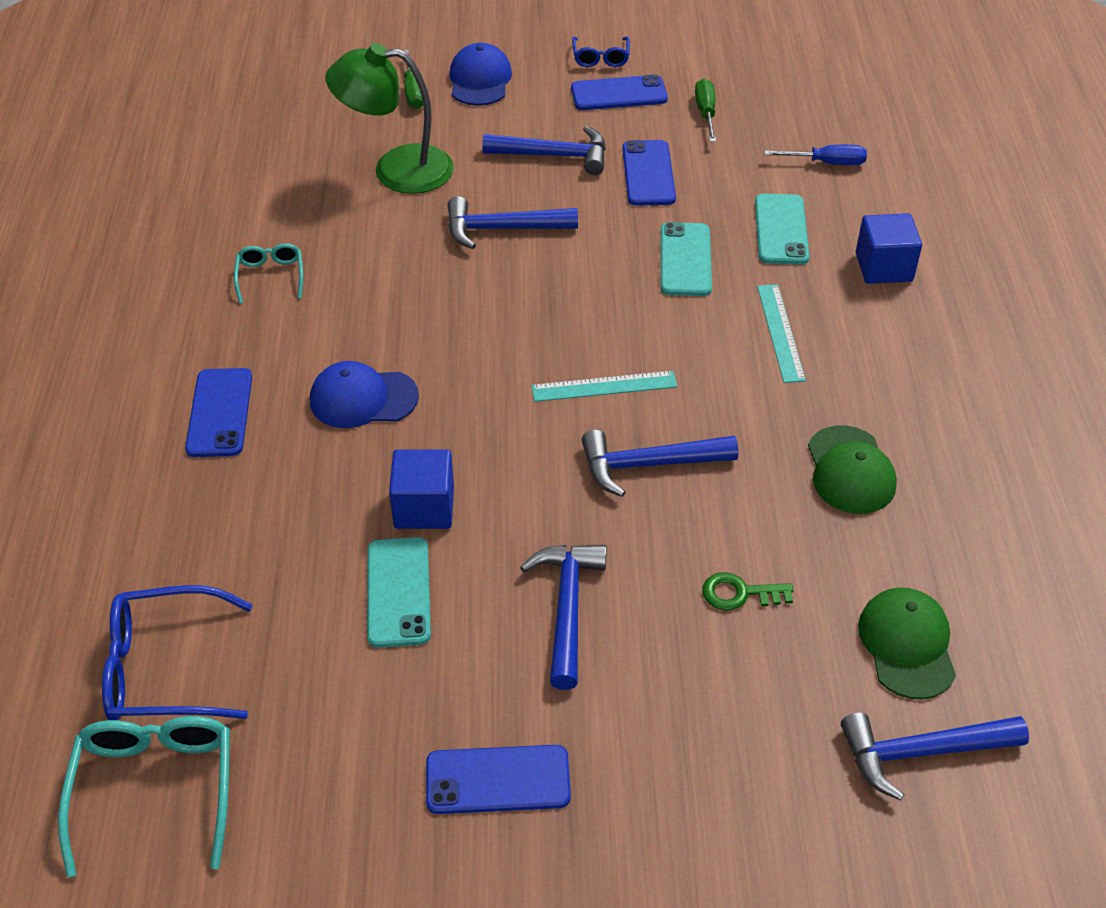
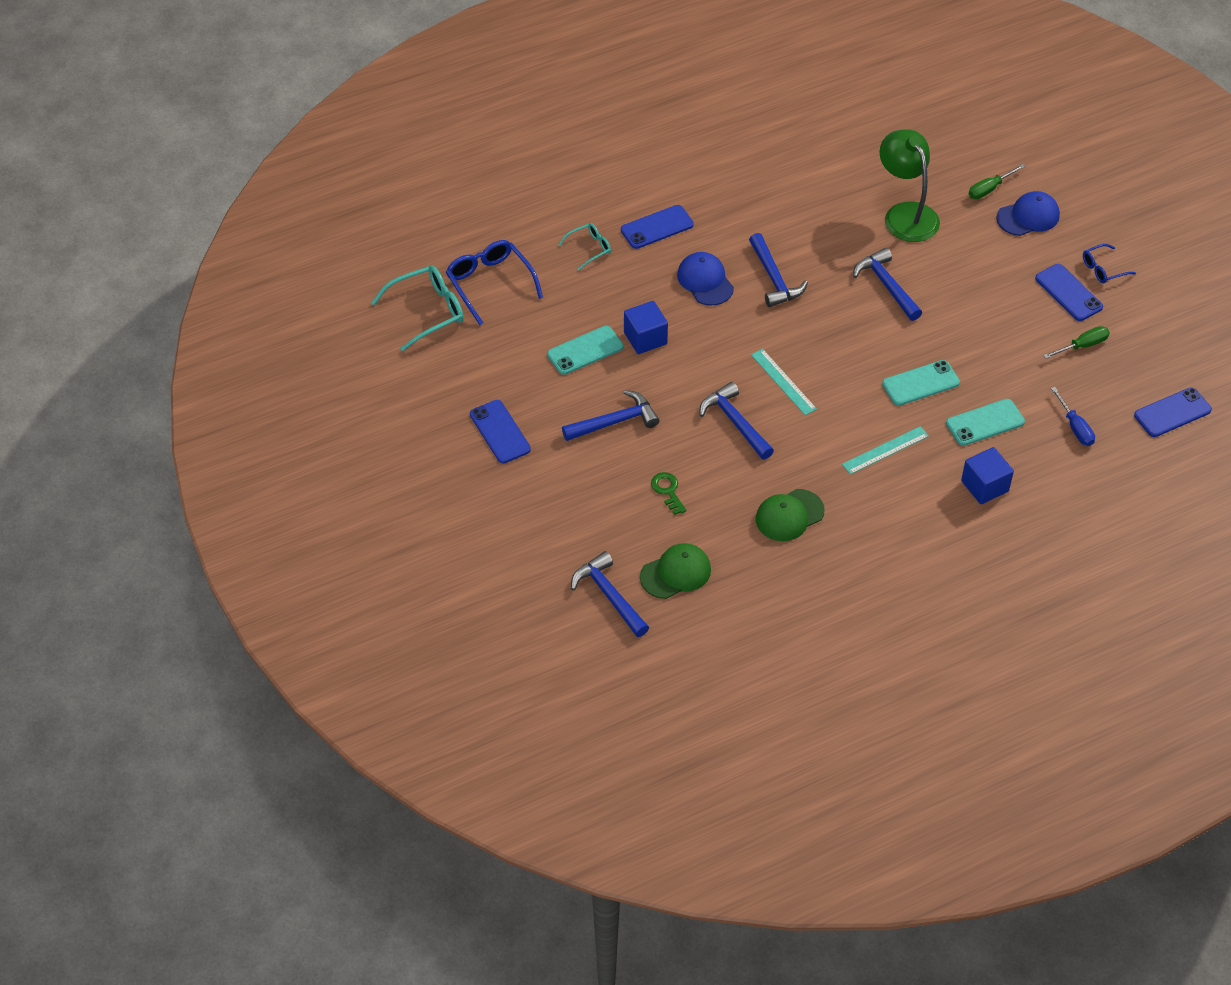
camera: 65 degrees right, 5 degrees up
(270, 276) = (772, 199): turquoise glasses -> turquoise glasses (589, 248)
(554, 156) = (976, 283): blue hammer -> blue hammer (774, 278)
(648, 173) = (993, 337): blue phone -> blue phone (1172, 413)

